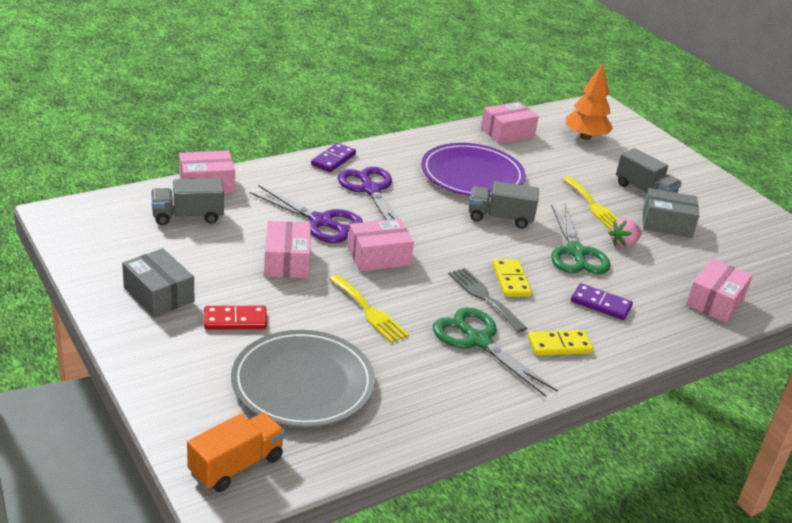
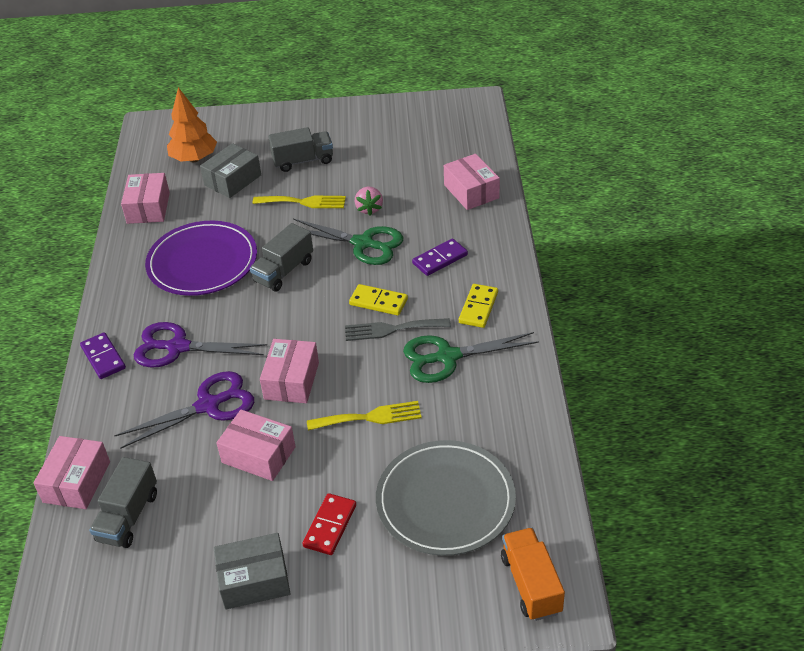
camera: 55 degrees left, 10 degrees up
(666, 224) = (357, 170): grey box -> grey box (233, 180)

